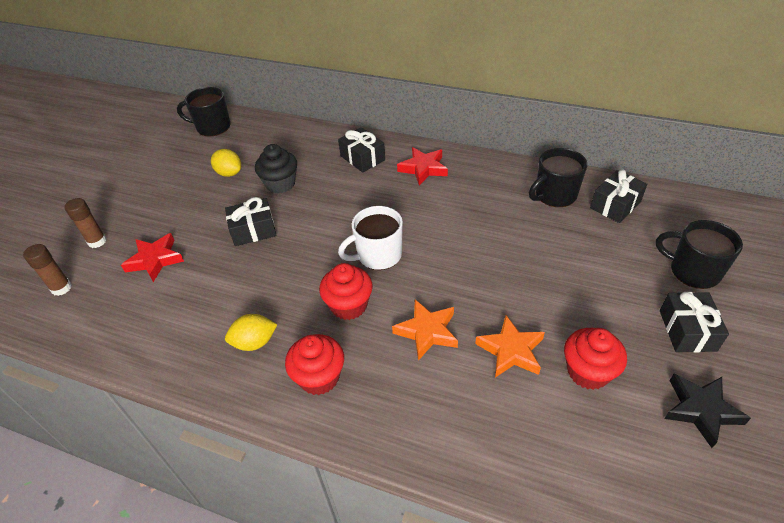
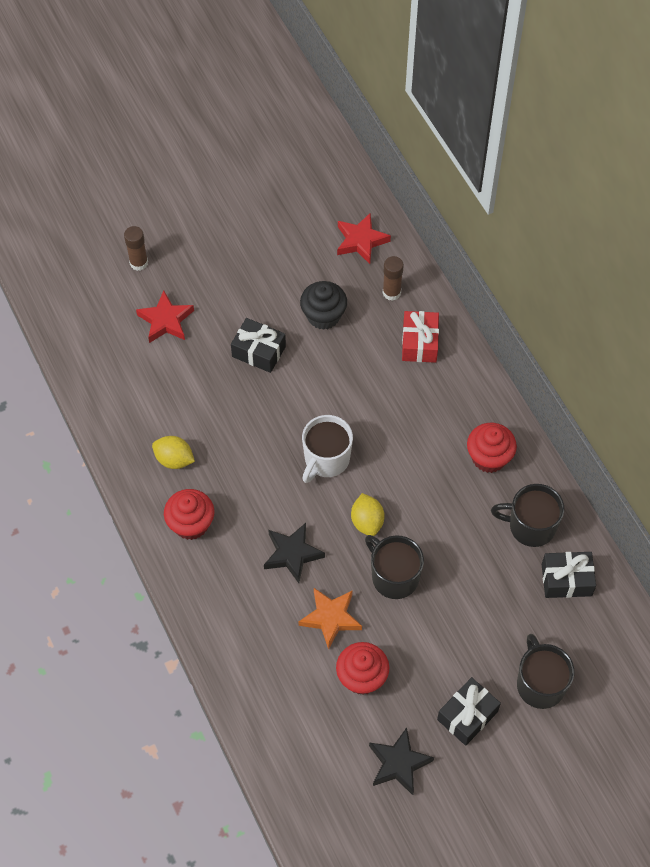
camera: 40 degrees right, 15 degrees up
(61, 288) = (85, 294): brown glue stick -> brown glue stick (391, 292)
(212, 127) = (329, 187): black mug -> black mug (394, 576)
(229, 173) = (294, 266): yellow lemon -> yellow lemon (367, 522)
(349, 306) = (262, 485): red cupcake -> red cupcake (489, 457)
(362, 158) = (419, 343): black gift -> red gift
(378, 255) = (326, 459): white mug -> white mug turned 75 degrees counterclockwise
(423, 168) = (457, 401): red star -> red star (361, 241)
(427, 332) = (292, 554): orange star -> black star

